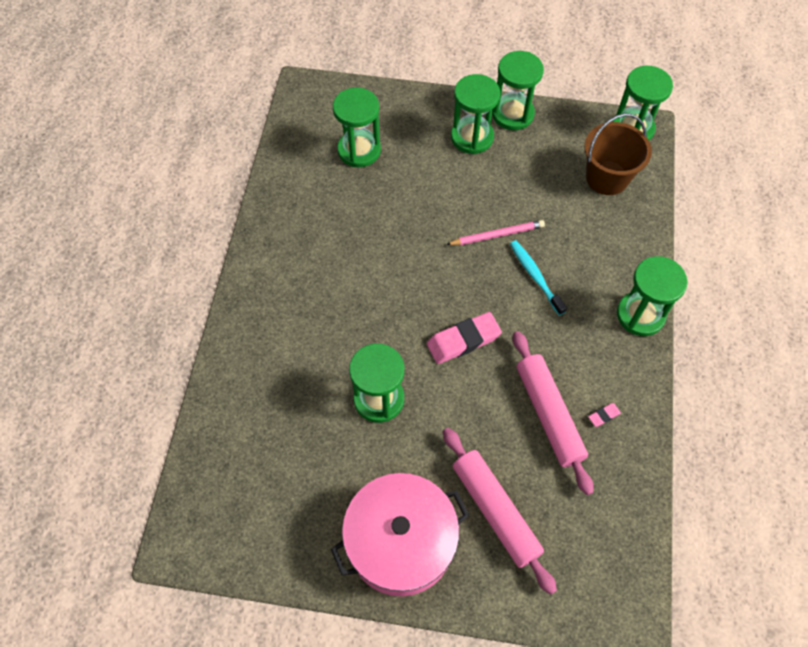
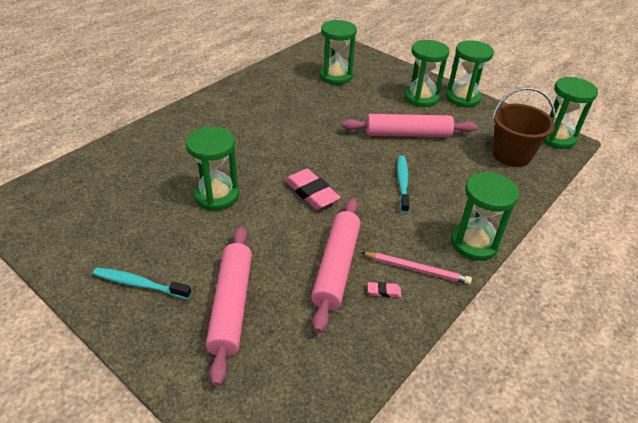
camera: 30 degrees right, 20 degrees down
(400, 542) = (140, 284): pink pot -> turquoise toothbrush
(463, 340) = (311, 193): pink eraser -> pink eraser turned 45 degrees clockwise
(495, 203) = (407, 134): none -> pink rolling pin
(497, 235) = (393, 150): pink pencil -> pink pencil (416, 269)

